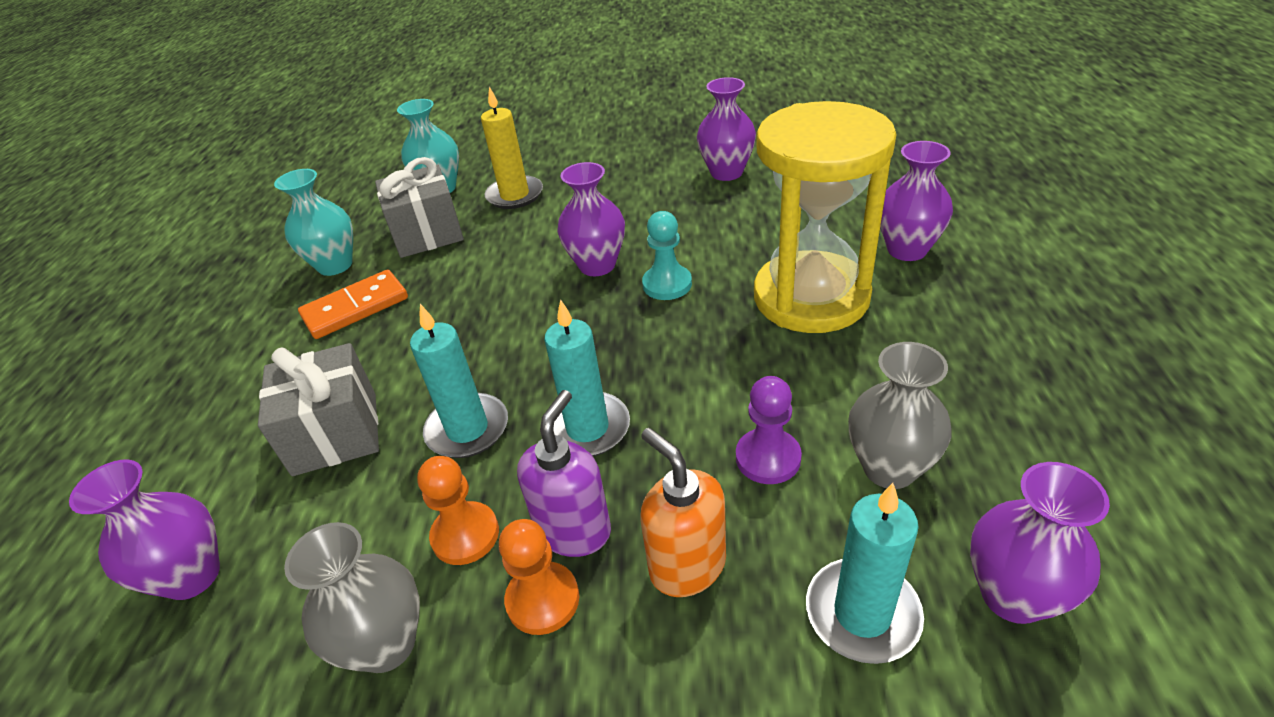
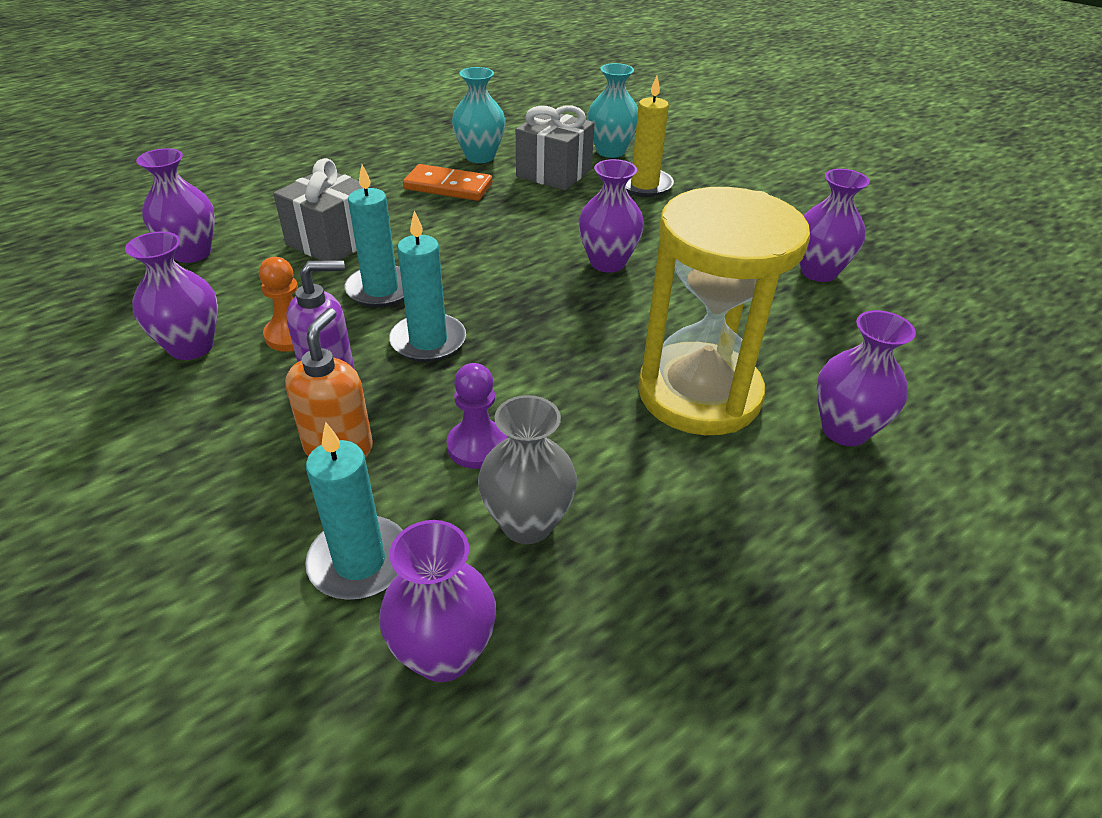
camera: 45 degrees right, 0 degrees up
(386, 644) = (191, 347): grey vase -> purple vase
(543, 599) = (264, 393): orange pawn -> none
(667, 284) = (624, 307): turquoise pawn -> none

